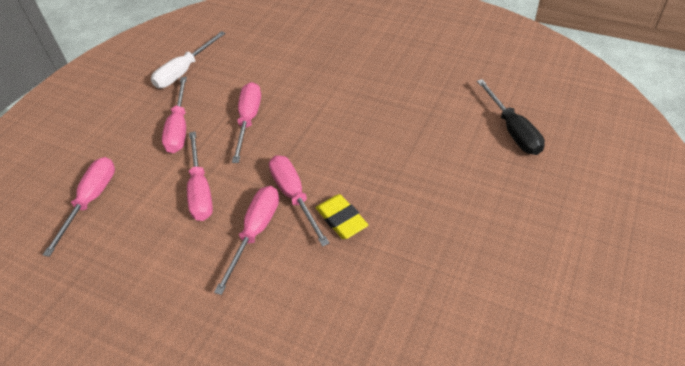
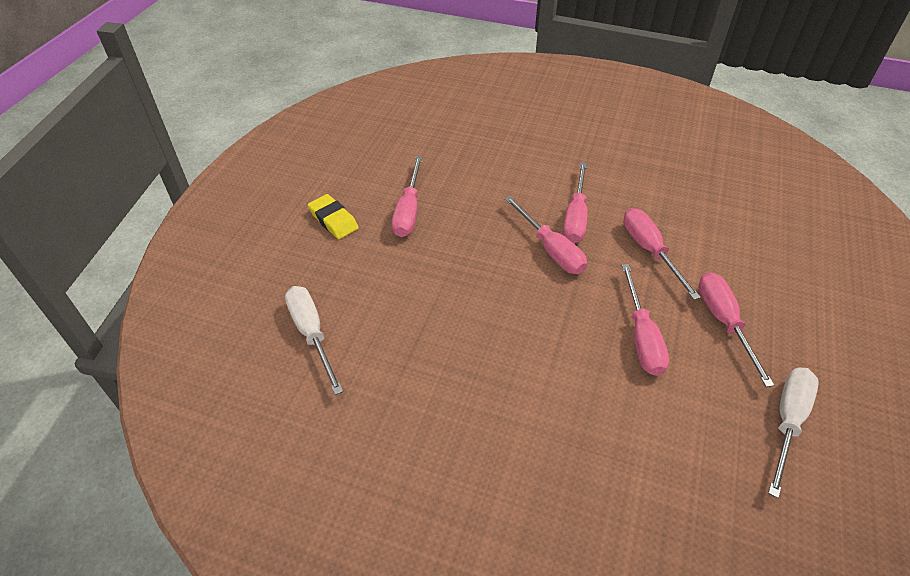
camera: 170 degrees right, 0 degrees up
(91, 201) = (755, 236): pink screwdriver -> pink screwdriver (408, 211)
(341, 219) = (499, 231): yellow eraser -> yellow eraser (333, 220)
(513, 130) = (312, 334): black screwdriver -> white screwdriver

